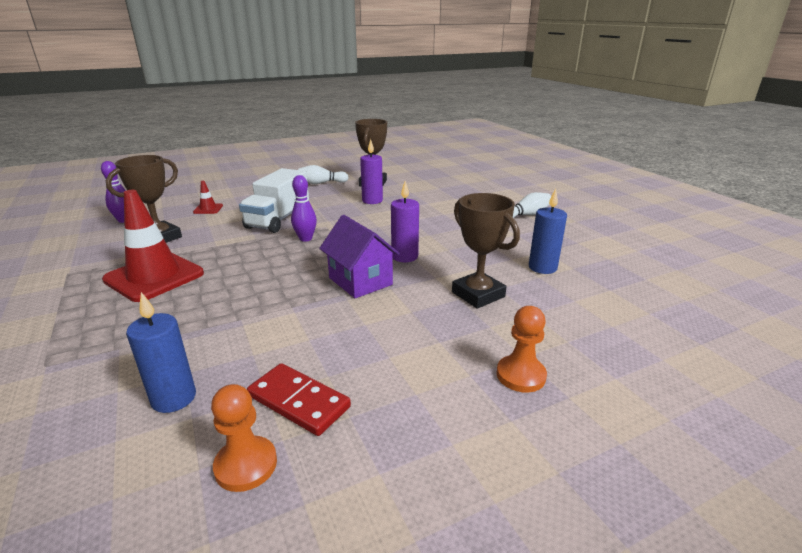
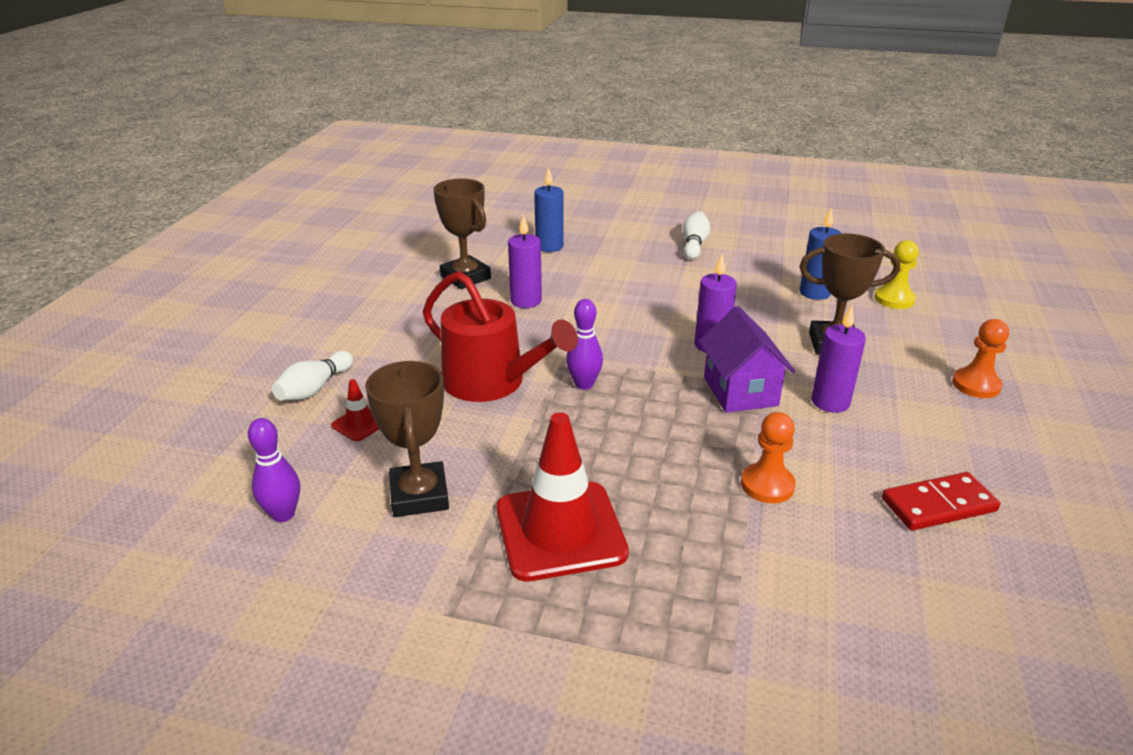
camera: 50 degrees left, 5 degrees up
(174, 398) = (880, 580): blue candle -> blue candle (549, 246)
(246, 465) = (1012, 562): orange pawn -> orange pawn (767, 485)
(278, 219) = (492, 382): white truck -> red watering can
(321, 183) = (403, 308): white bowling pin -> white bowling pin (315, 389)
(360, 281) = (740, 391): purple house -> purple house turned 75 degrees clockwise
(391, 315) = (830, 402): none -> purple candle
(599, 299) = (894, 299): none -> yellow pawn

